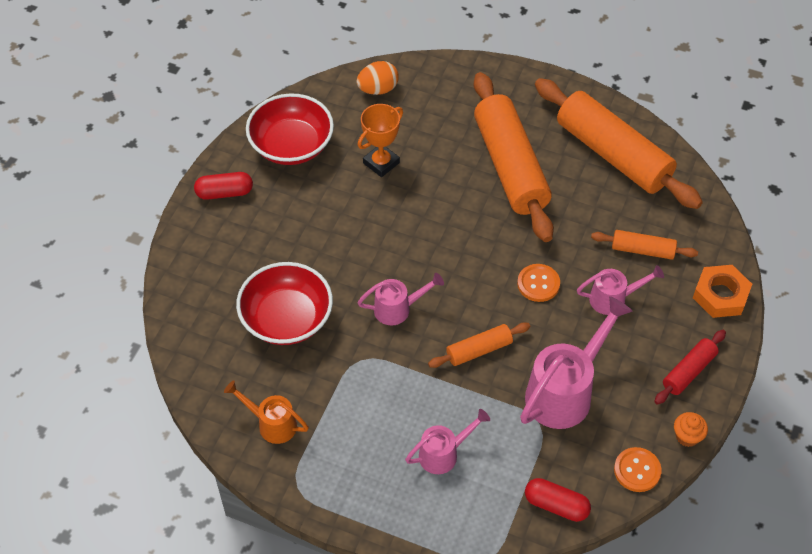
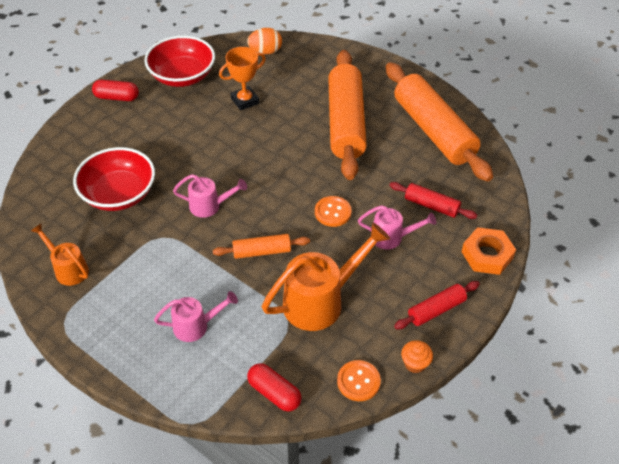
camera: 15 degrees right, 5 degrees down
(565, 392) = (320, 301): pink watering can -> orange watering can
(642, 250) = (431, 205): orange rolling pin -> red rolling pin

